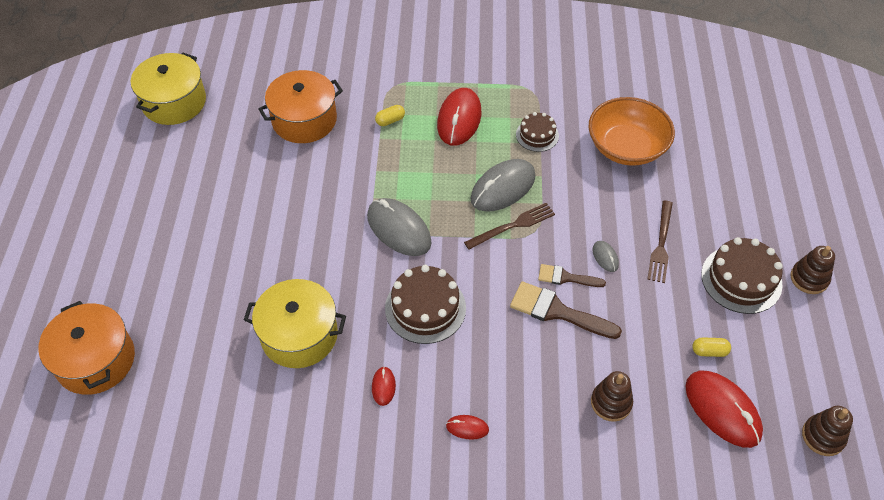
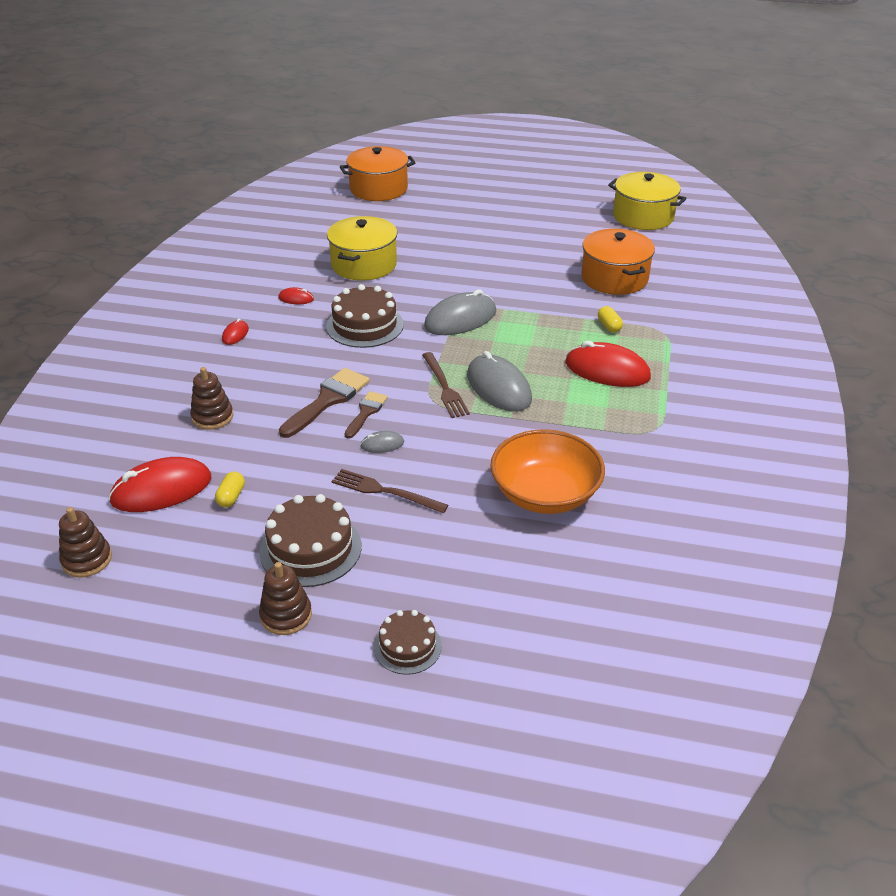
camera: 100 degrees right, 15 degrees down
(537, 135) = (575, 423): brown cake -> brown cake (407, 646)

